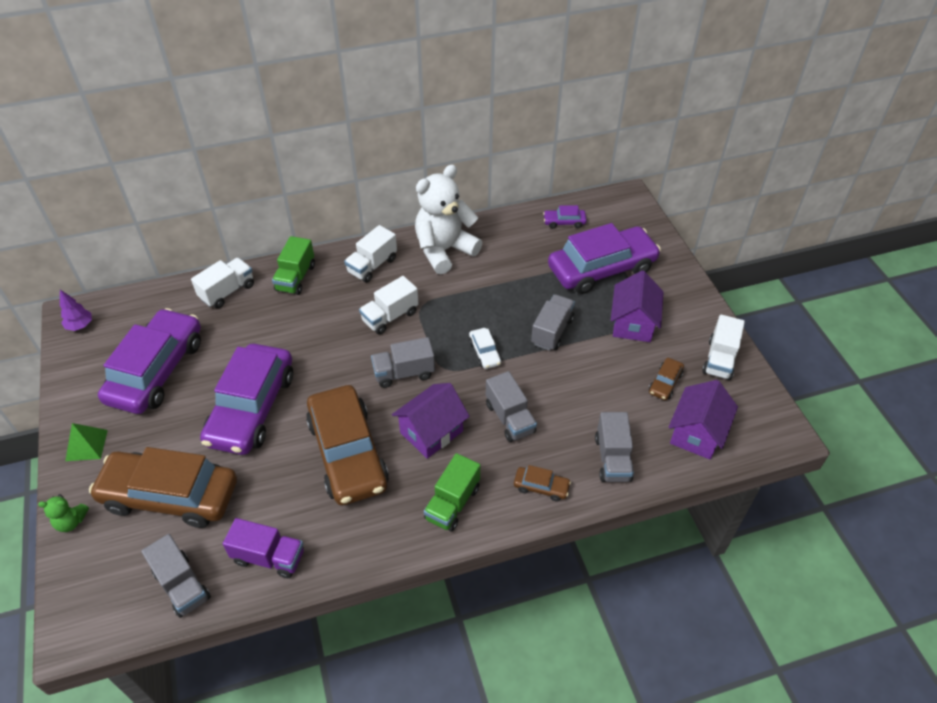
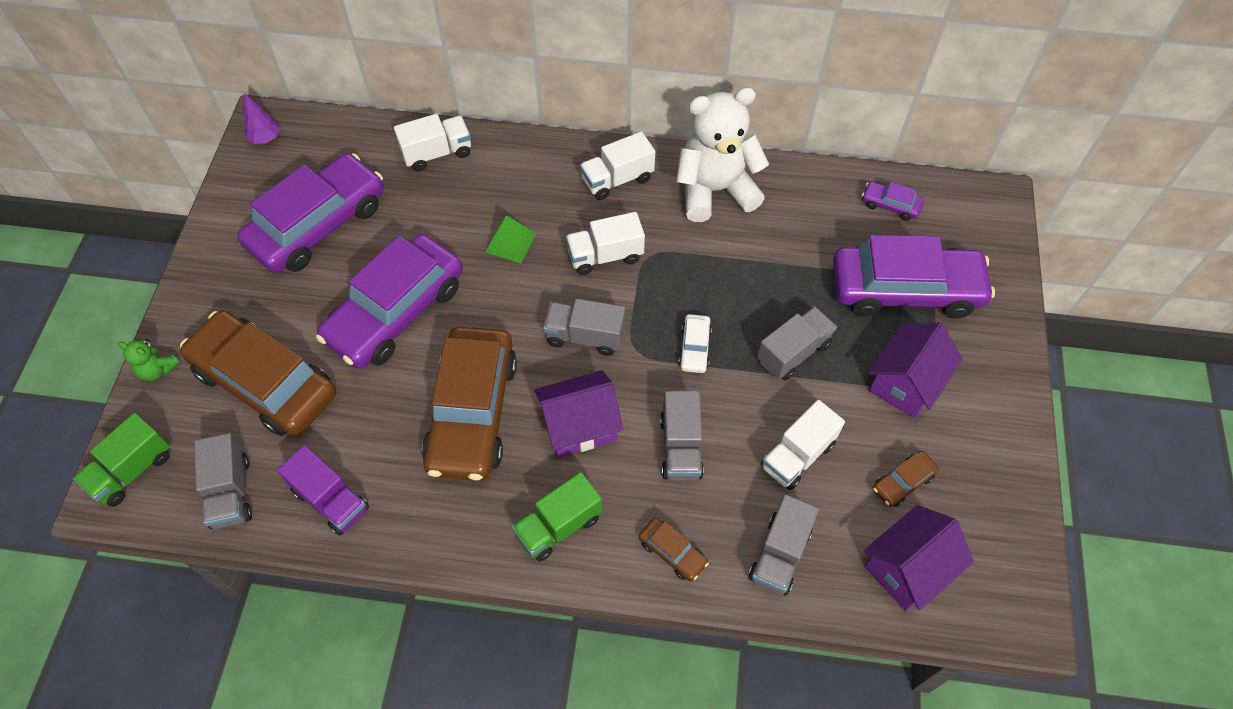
camera: 25 degrees right, 10 degrees up
(86, 445) = (210, 286): green pyramid -> green pyramid (510, 242)
(296, 278) = (521, 163): green truck -> green truck (132, 470)
(719, 359) = (996, 480): white truck -> white truck (797, 456)

